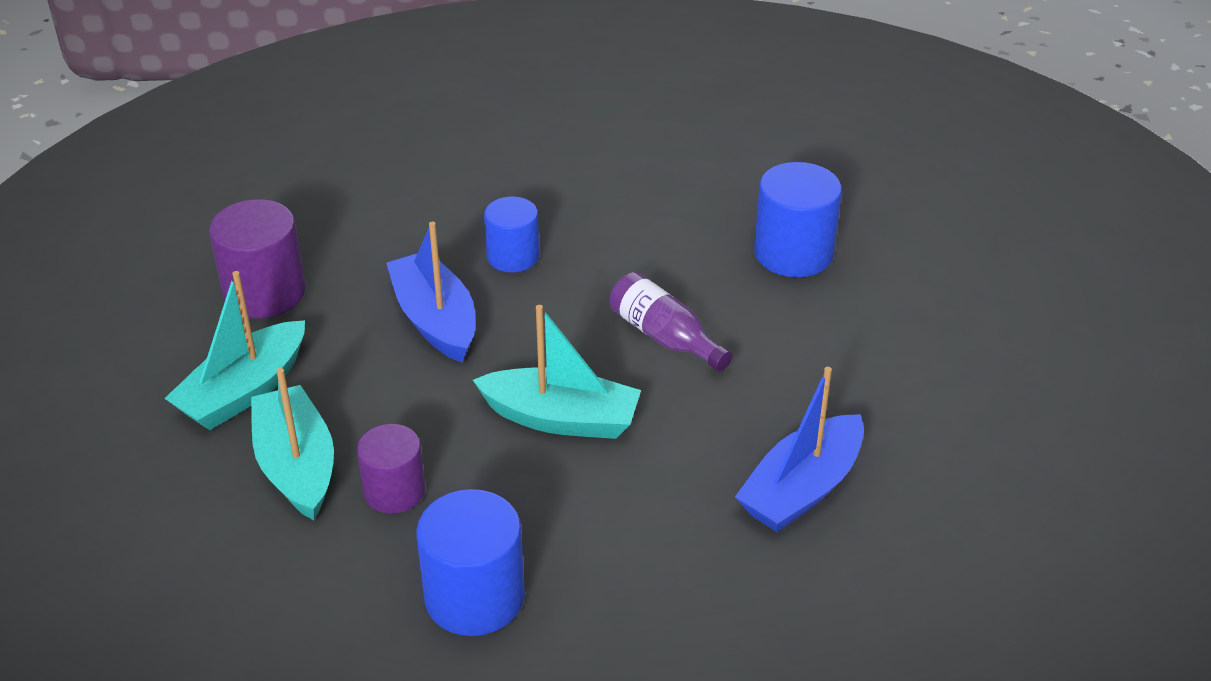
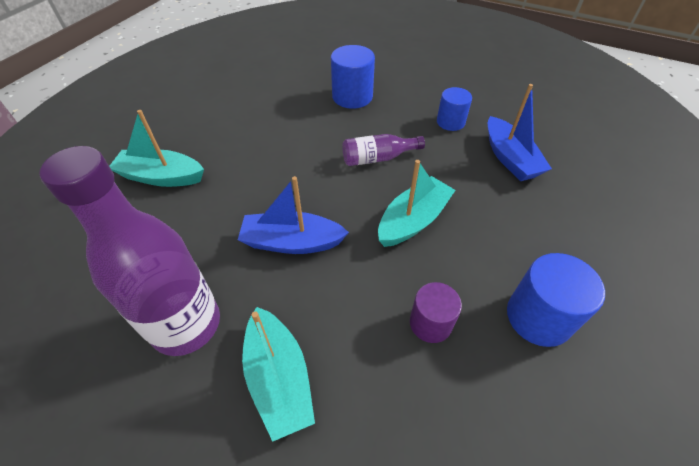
camera: 60 degrees left, 10 degrees up
(264, 292) = (186, 324): purple cylinder -> purple bottle
(296, 466) = (376, 372): turquoise boat -> turquoise boat (161, 177)
(513, 256) = (267, 187): blue cylinder -> blue cylinder (450, 122)

